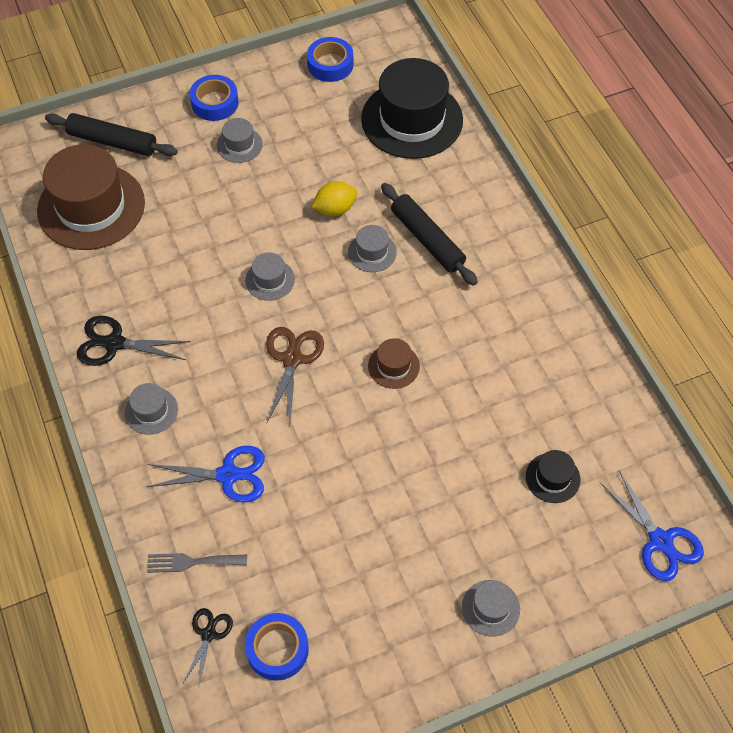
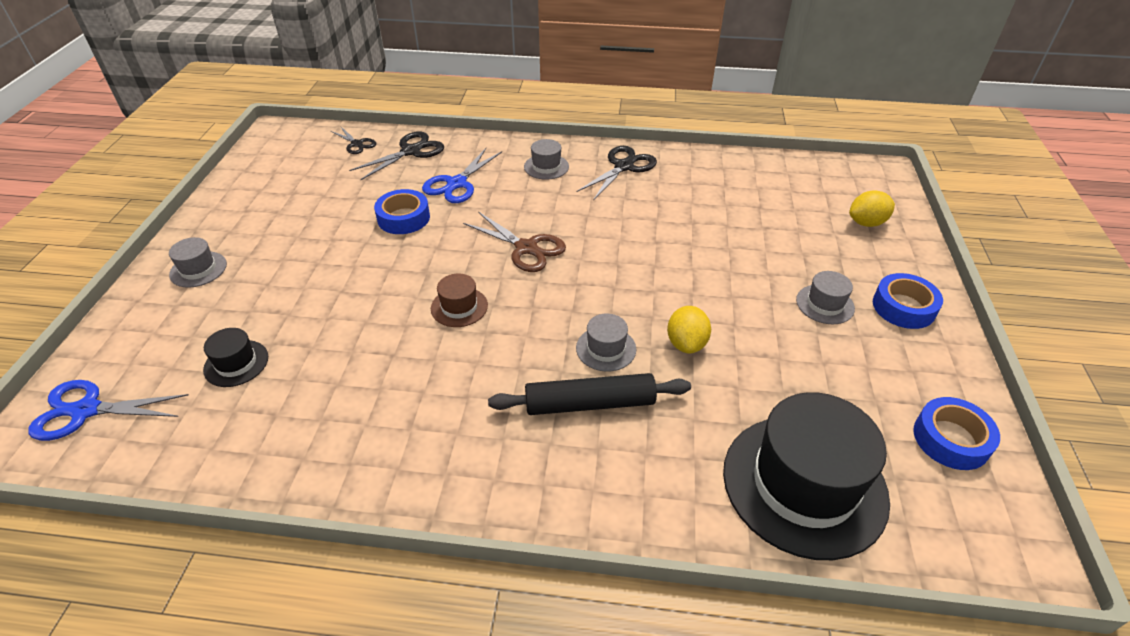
camera: 120 degrees right, 15 degrees down
(91, 207) = (783, 191): brown hat -> none
(112, 142) = (866, 223): black rolling pin -> yellow lemon
(192, 562) = (411, 151): grey fork -> black scissors
(270, 280) = (624, 265): grey hat -> none
(277, 649) = (311, 165): blue tape -> blue tape (403, 218)

